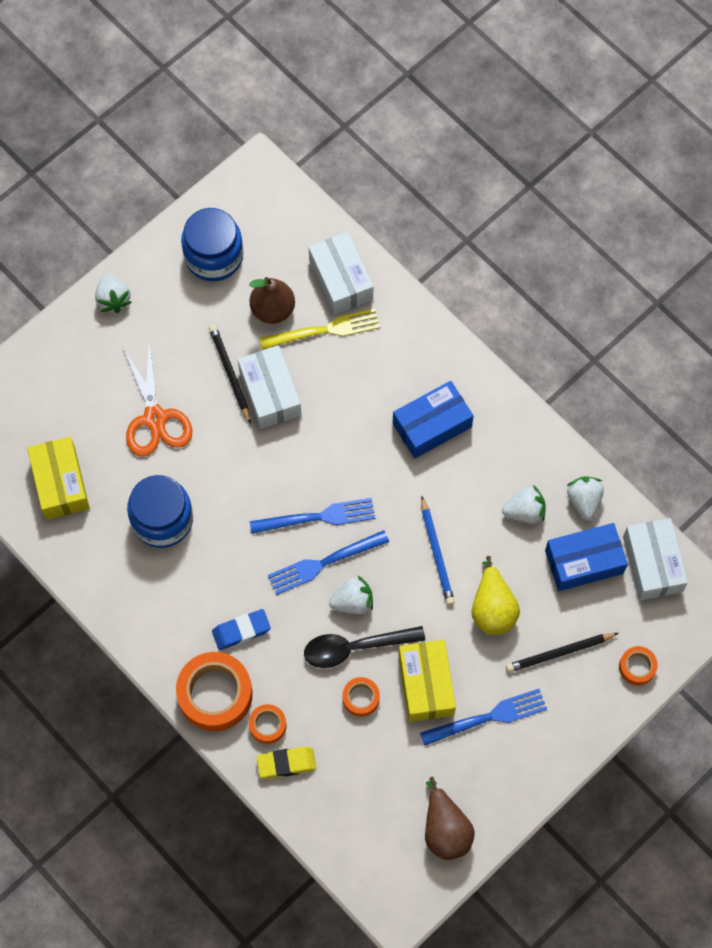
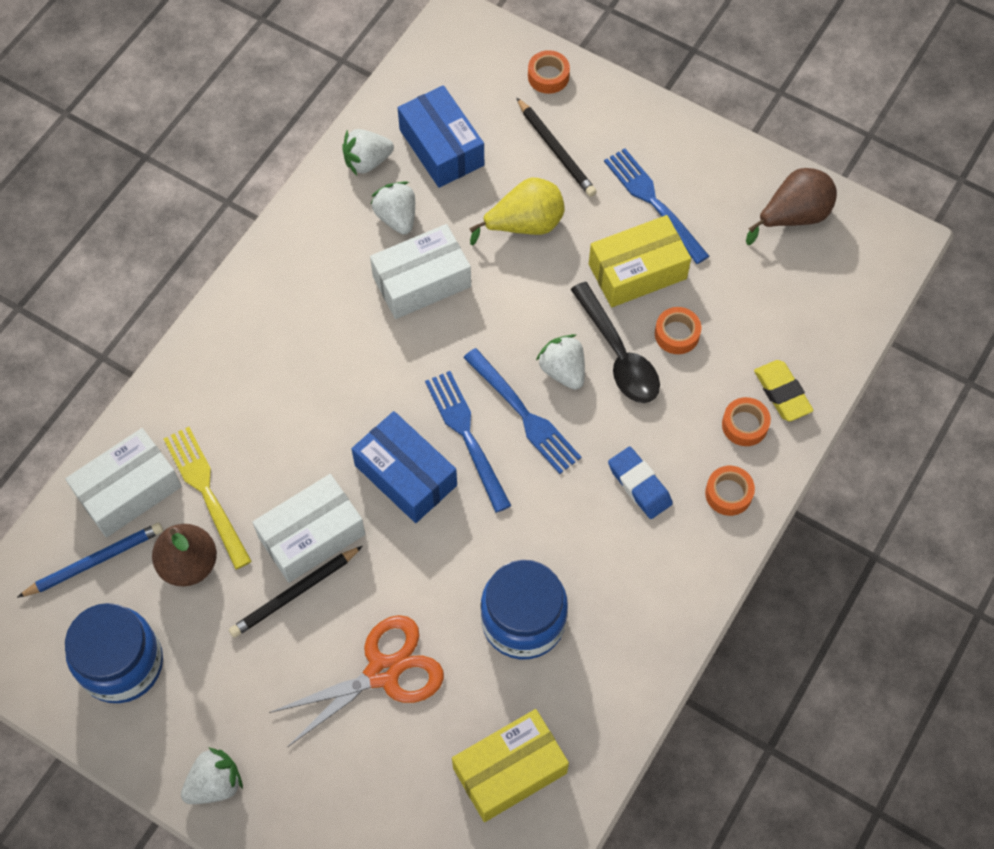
camera: 105 degrees left, 5 degrees down
(215, 694) = (728, 493): orange tape -> orange tape, size x0.50
(432, 425) = (311, 337): blue box -> blue box (405, 475)
(436, 553) = (475, 296): blue pencil -> blue pencil (94, 561)
(652, 564) = (425, 83): white box -> white box (421, 281)

